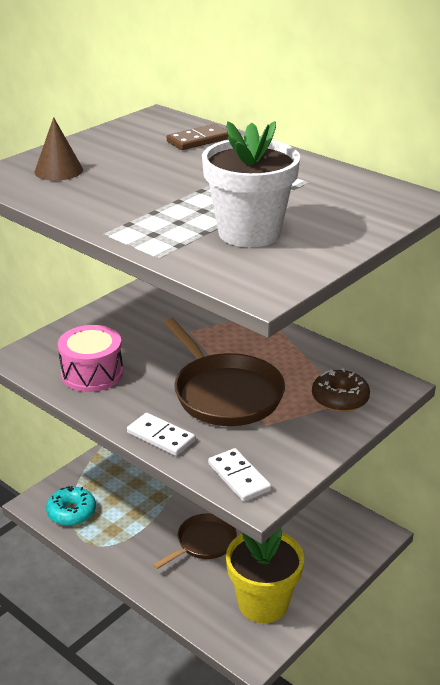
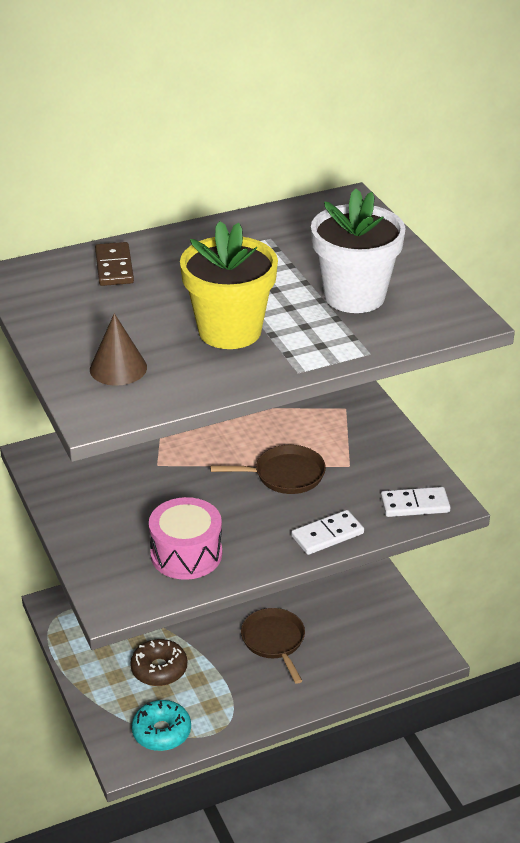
camera: 65 degrees left, 5 degrees up
(225, 393) = (285, 475): brown pan -> brown pan, size x0.61
(263, 603) = (376, 627): yellow flower pot -> yellow flower pot (230, 331)
(340, 399) = (339, 411): brown donut -> brown donut (159, 669)

